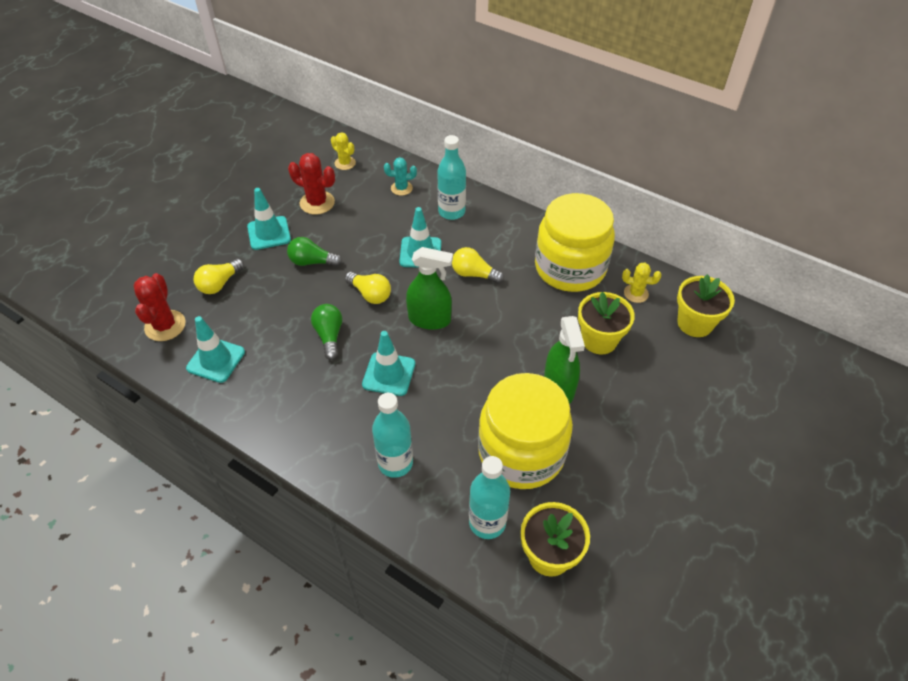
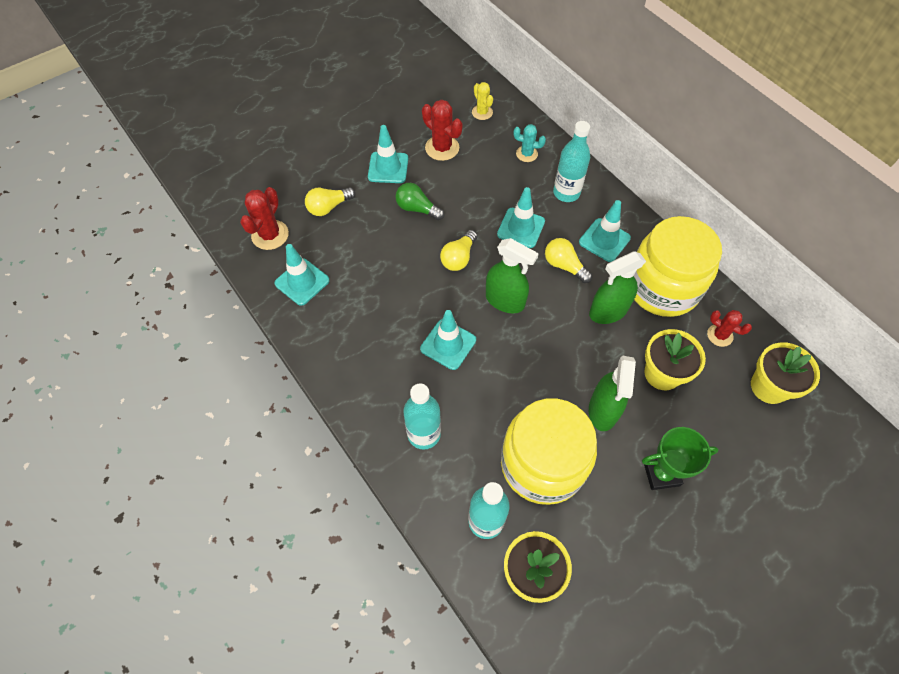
camera: 20 degrees right, 10 degrees up
(329, 336) = (408, 289): green light bulb -> none
(370, 294) = (459, 257): yellow light bulb -> yellow light bulb turned 60 degrees clockwise
(502, 243) = (604, 240): none -> turquoise traffic cone
(529, 302) = (608, 311): none -> green spray bottle
(632, 425) = (661, 473): none -> green trophy
(636, 293) = (720, 335): yellow cactus -> red cactus

